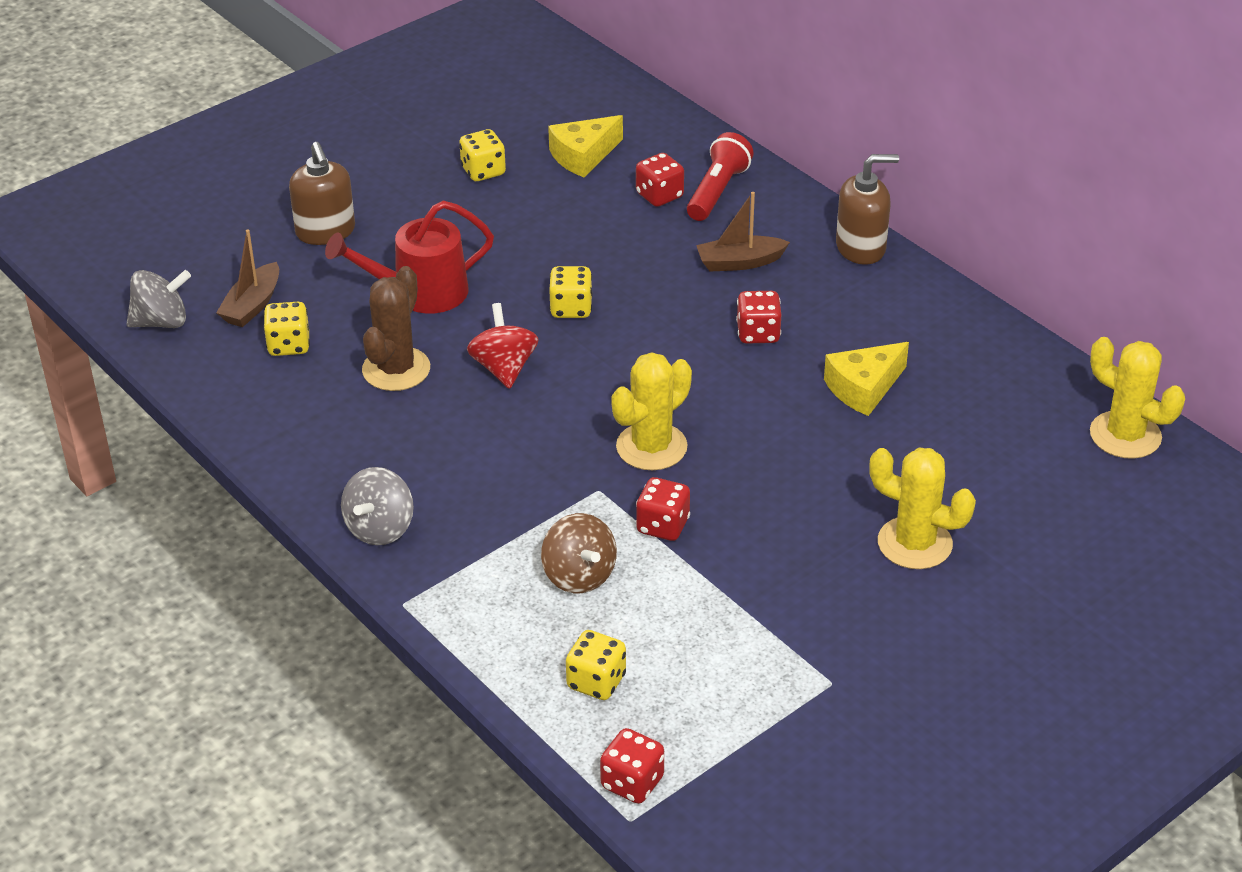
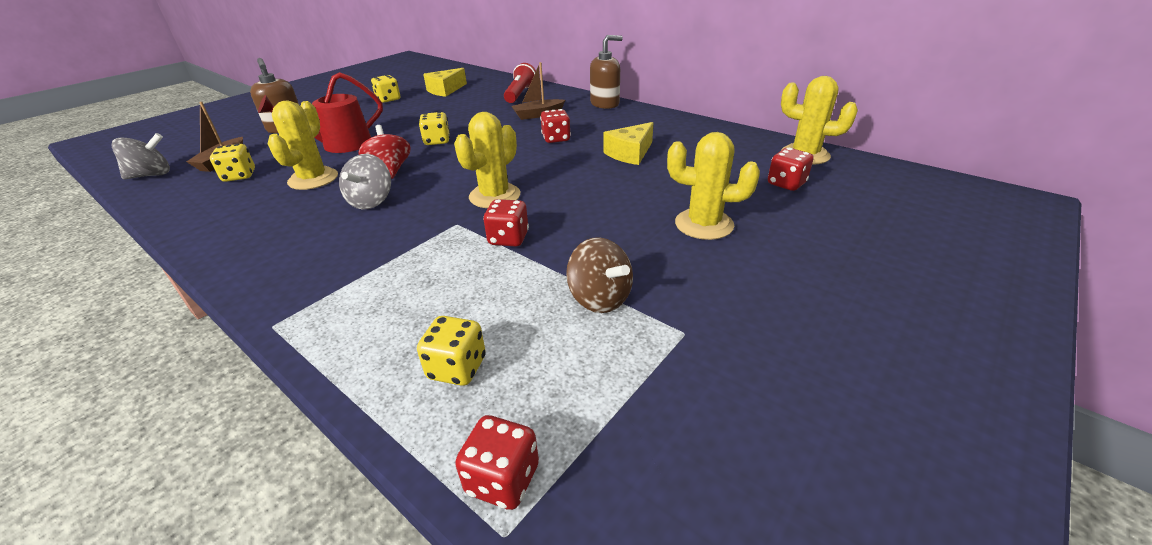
camera: 10 degrees left, 5 degrees down
(380, 528) = (269, 271): grey spinning top -> grey spinning top (371, 201)
(396, 369) = (313, 179): brown cactus -> yellow cactus
(579, 576) = (440, 281): brown spinning top -> brown spinning top (600, 298)
(659, 196) = (488, 98): red dice -> red dice (786, 184)

